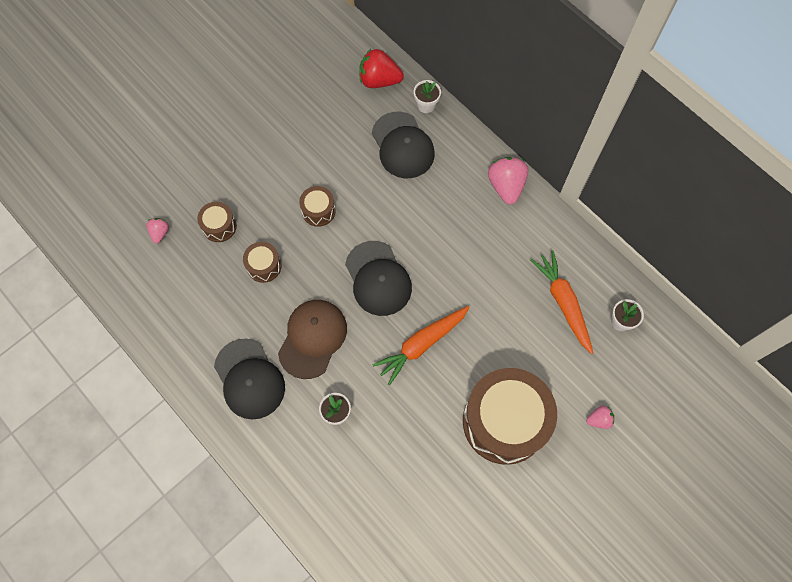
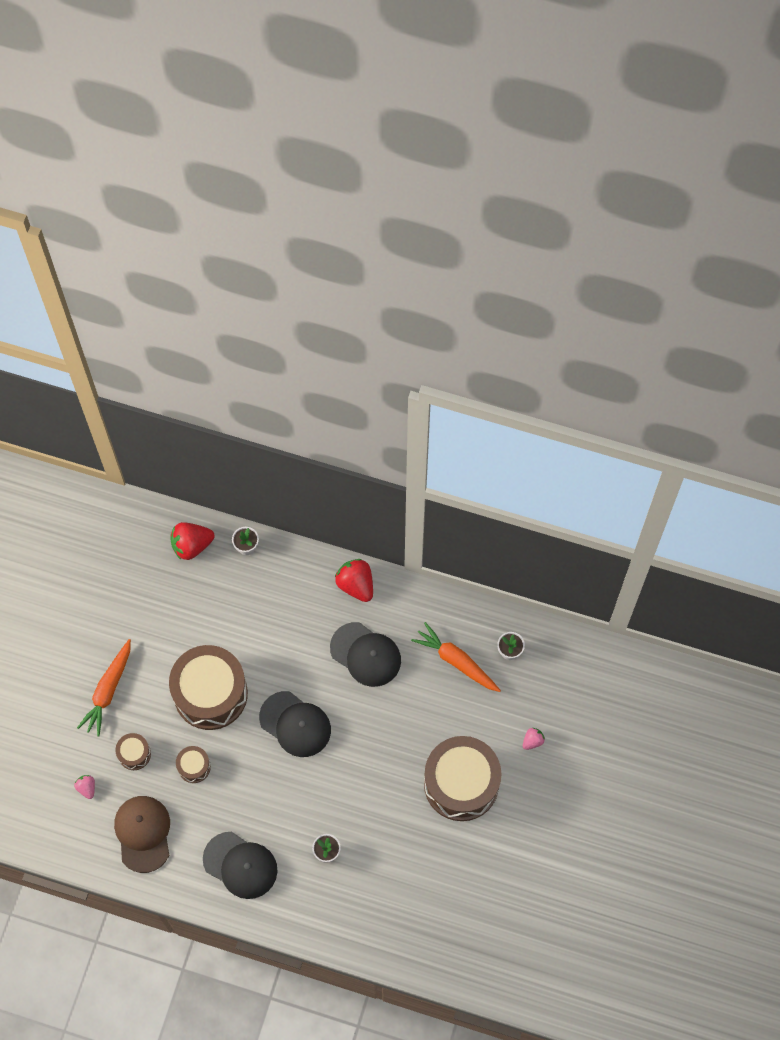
camera: 30 degrees left, 0 degrees up
(313, 338) = (271, 804): brown cap -> brown cap (143, 833)
(318, 211) = (210, 693): brown drum -> brown drum, size x2.27
(402, 145) = (248, 595): black cap -> black cap (366, 654)
(421, 345) = (362, 759): orange carrot -> orange carrot (108, 690)
(506, 186) = (356, 584): pink strawberry -> red strawberry

